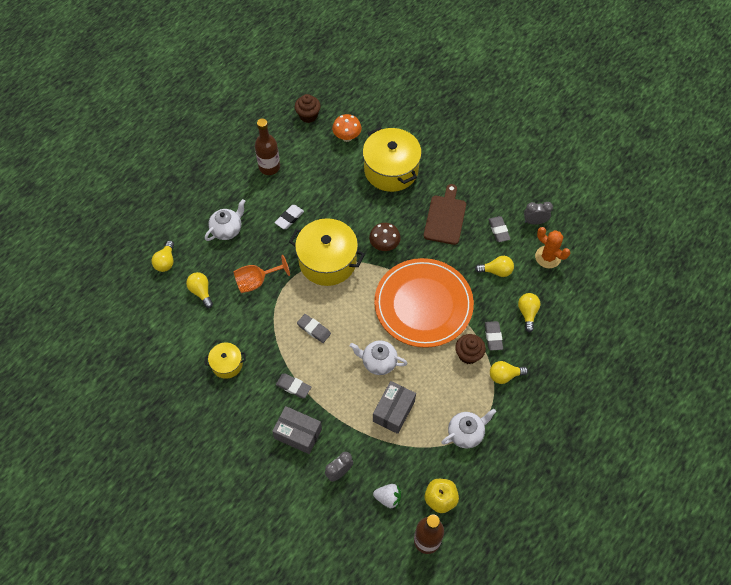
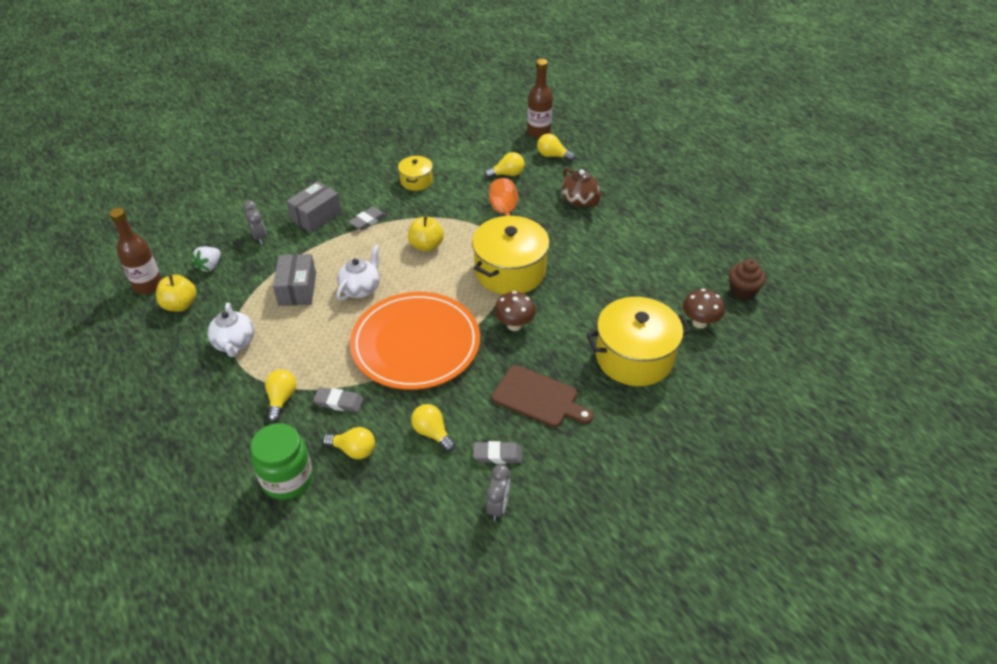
camera: 105 degrees right, 15 degrees down
(227, 229) = (580, 200): white teapot -> brown teapot
(269, 167) = (662, 244): brown bottle -> brown bottle (538, 132)
(289, 218) = (581, 250): white eraser -> none
(314, 329) = (426, 245): grey eraser -> yellow apple
(347, 137) = (699, 323): orange mushroom -> brown mushroom
(393, 411) = (297, 289): grey box -> grey box turned 45 degrees clockwise
(468, 355) = (328, 370): brown cupcake -> none
(496, 271) = (432, 433): yellow light bulb -> yellow light bulb turned 120 degrees clockwise
(548, 257) = (430, 504): orange cactus -> none
(564, 344) = (287, 479): none -> green jar

